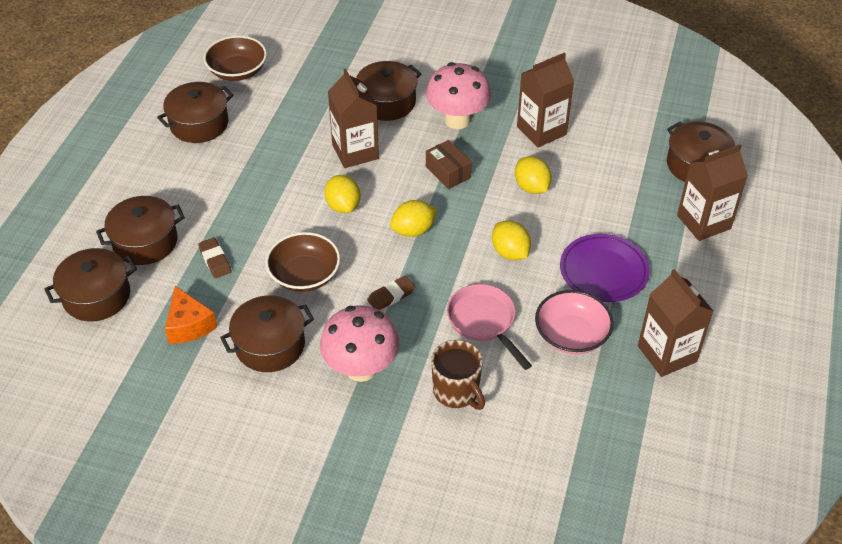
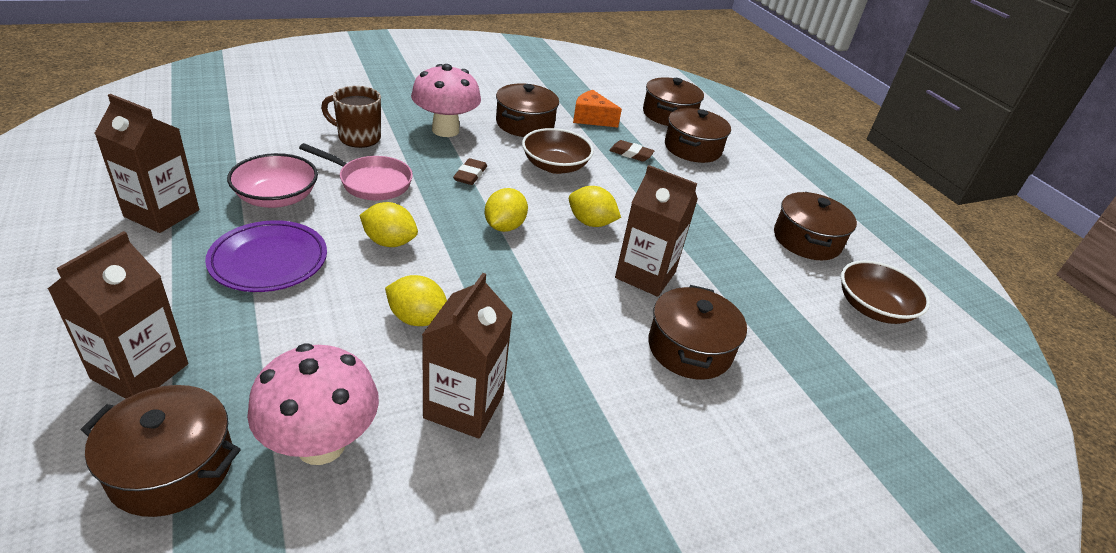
camera: 135 degrees right, 10 degrees down
(448, 172) = (529, 295): brown box -> none
(457, 120) = (586, 366): pink mushroom -> pink mushroom (321, 444)

